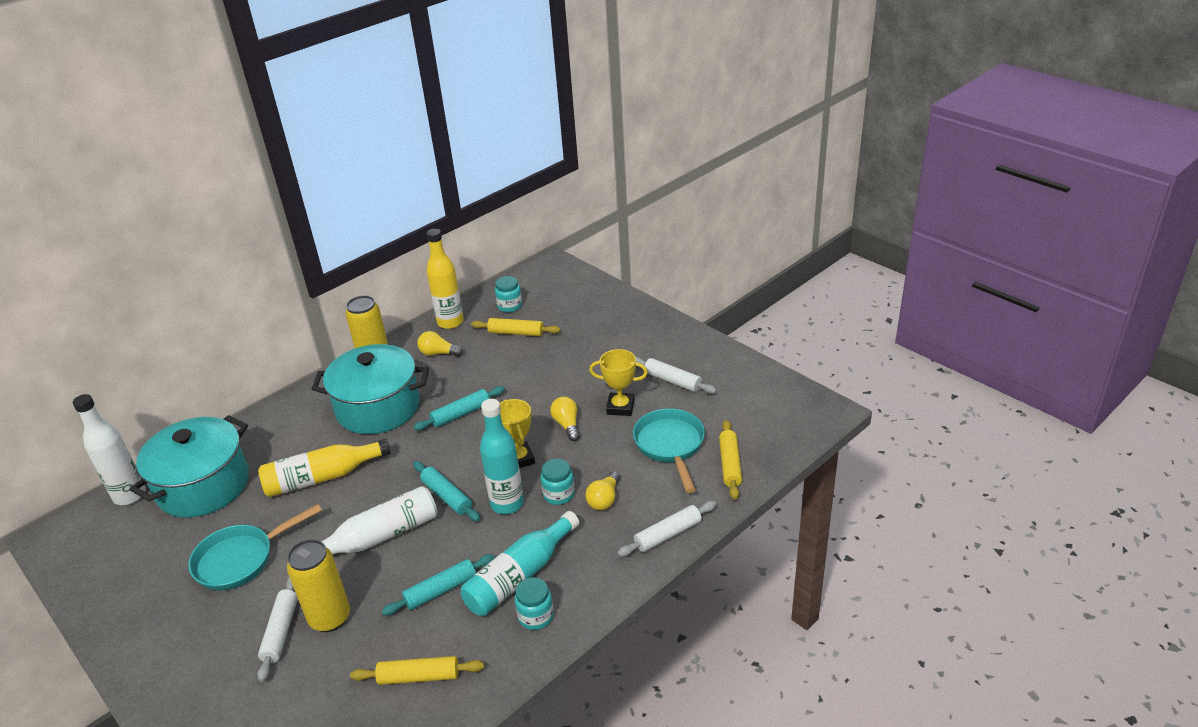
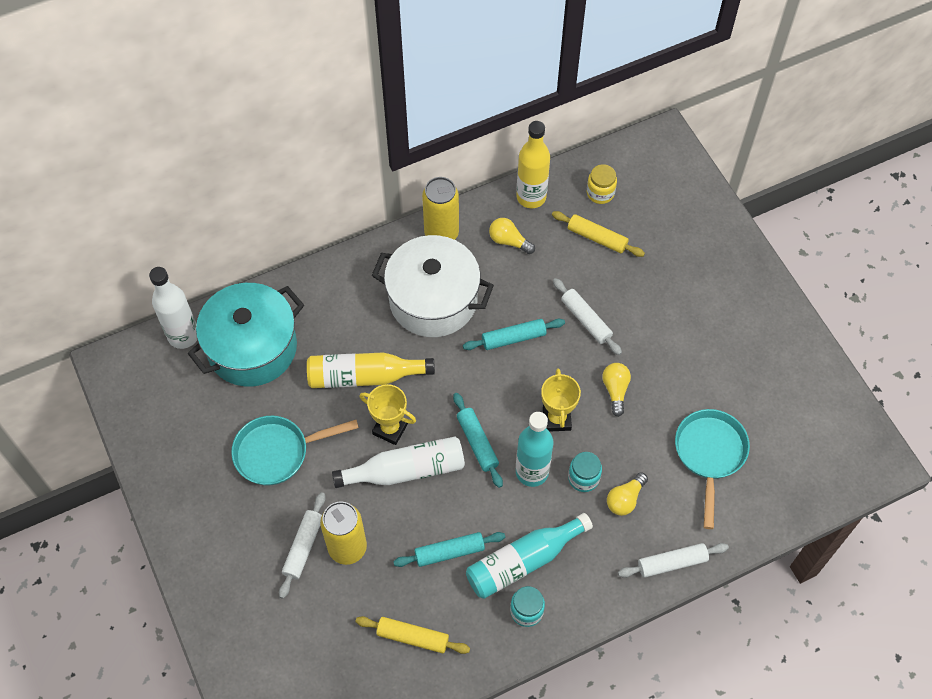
camera: 15 degrees right, 25 degrees up
(378, 408) = (433, 300): turquoise pot -> white pot
(509, 306) = (600, 193): turquoise jar -> yellow jar
(620, 407) = (675, 385): yellow trophy -> yellow trophy (390, 429)
(672, 381) = (740, 366): white rolling pin -> white rolling pin (586, 320)
(730, 464) = (760, 499): yellow rolling pin -> none

